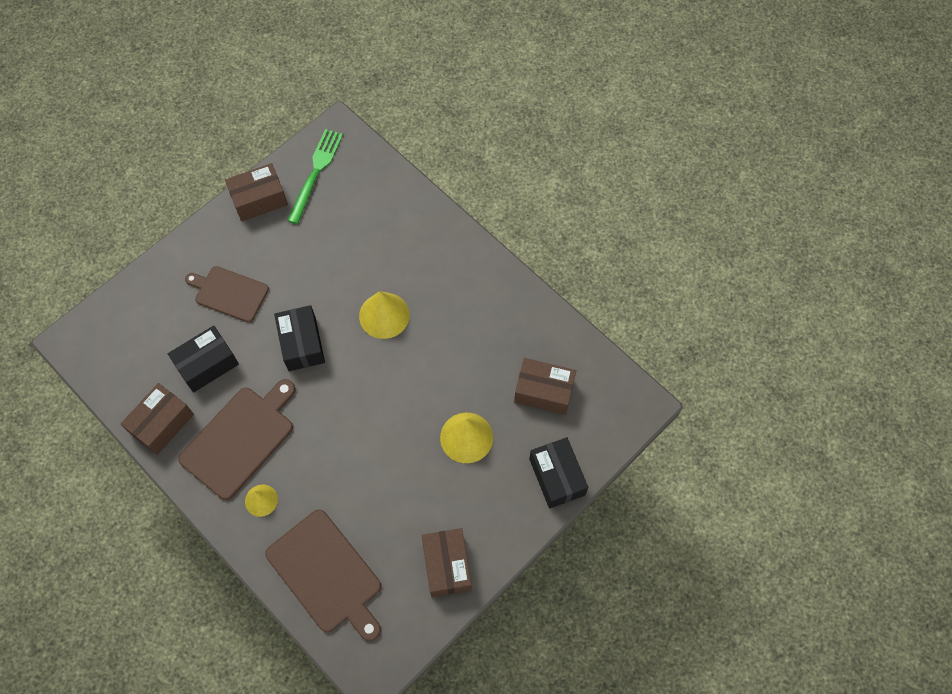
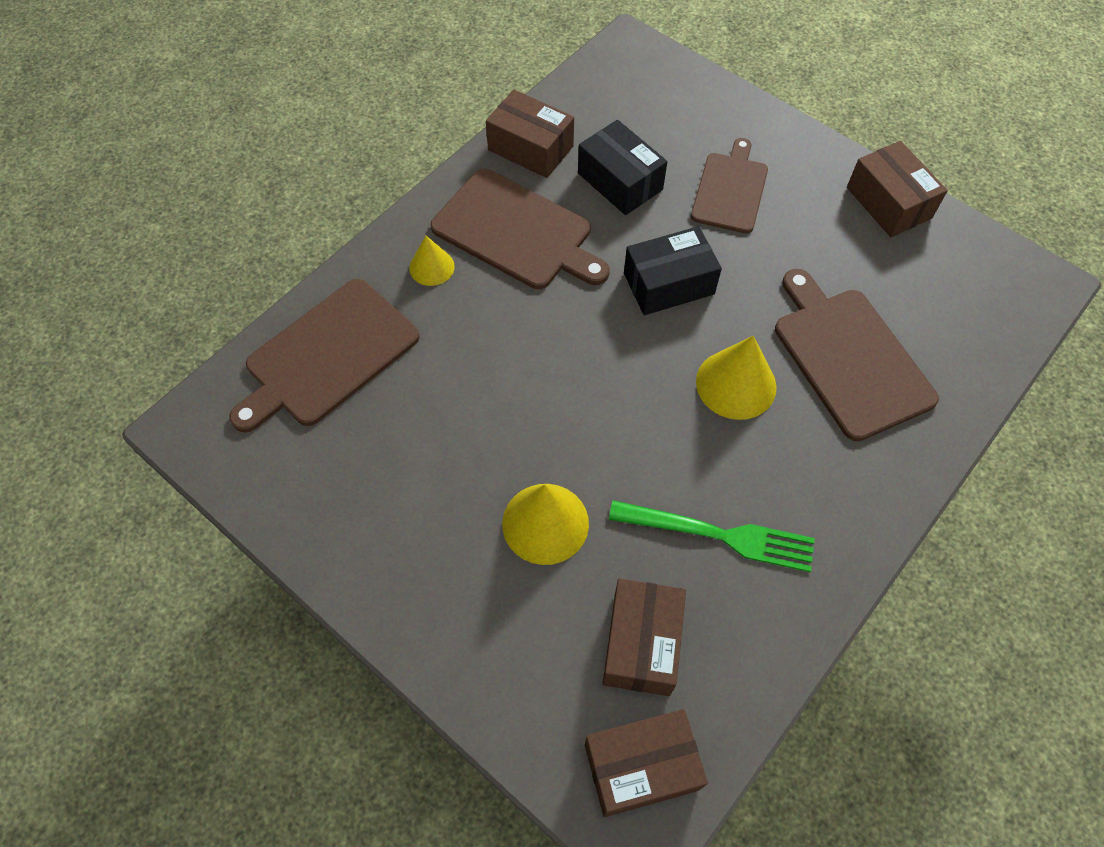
camera: 85 degrees right, 5 degrees down
(316, 172) = (958, 265): green fork -> green fork (719, 535)
(374, 248) = (849, 358): none -> brown cutting board
(447, 565) = (337, 512): brown box -> brown box (641, 766)
(557, 477) = (487, 676): black box -> none

